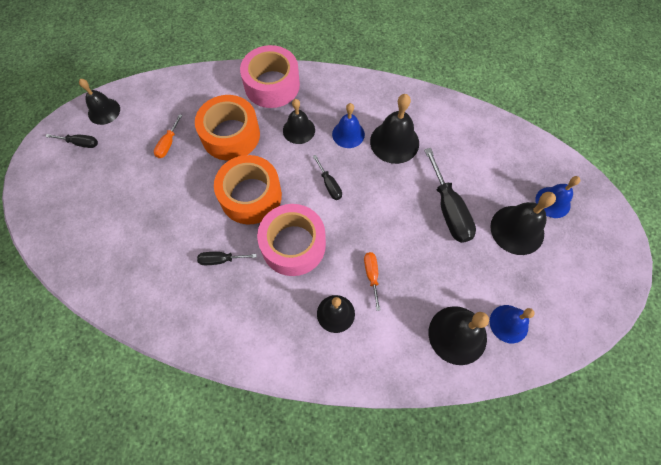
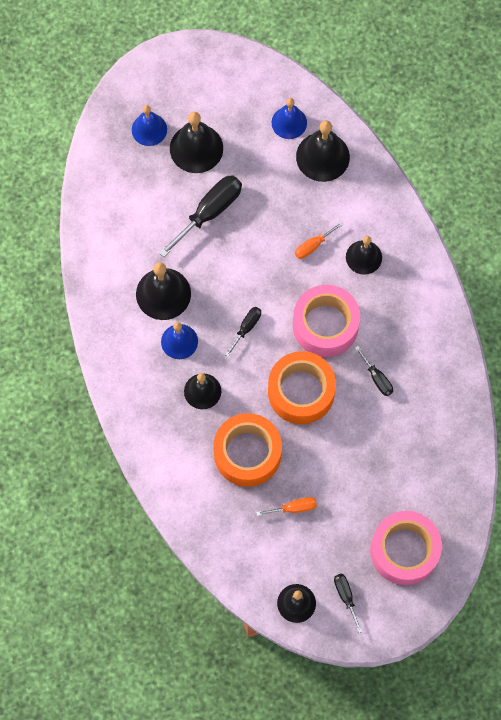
camera: 120 degrees left, 5 degrees up
(272, 85) = (162, 451): pink tape -> pink tape (404, 550)

